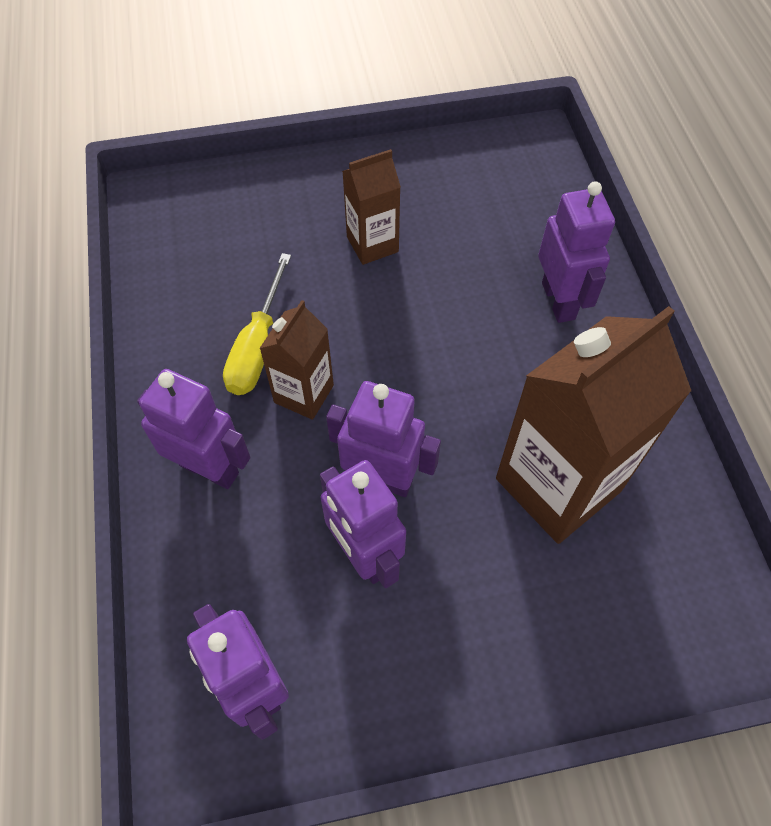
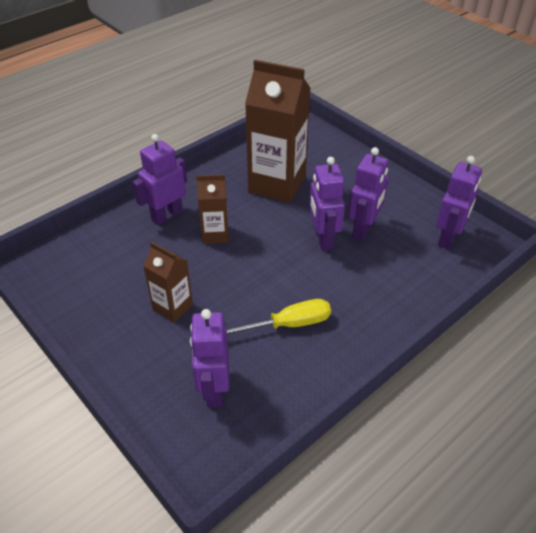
camera: 120 degrees left, 15 degrees down
(209, 468) = (376, 305): purple robot -> purple robot (214, 389)
(304, 394) = (301, 288): brown carton -> brown carton (215, 234)

